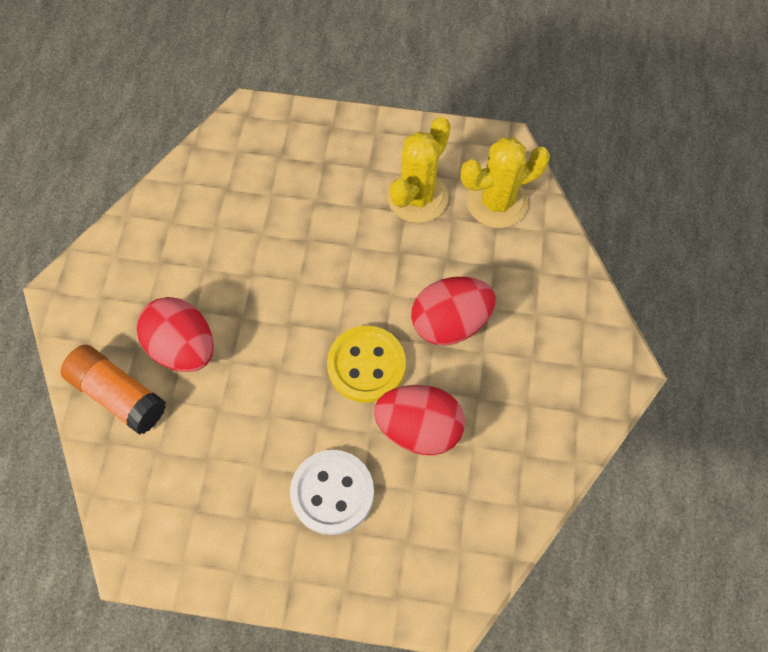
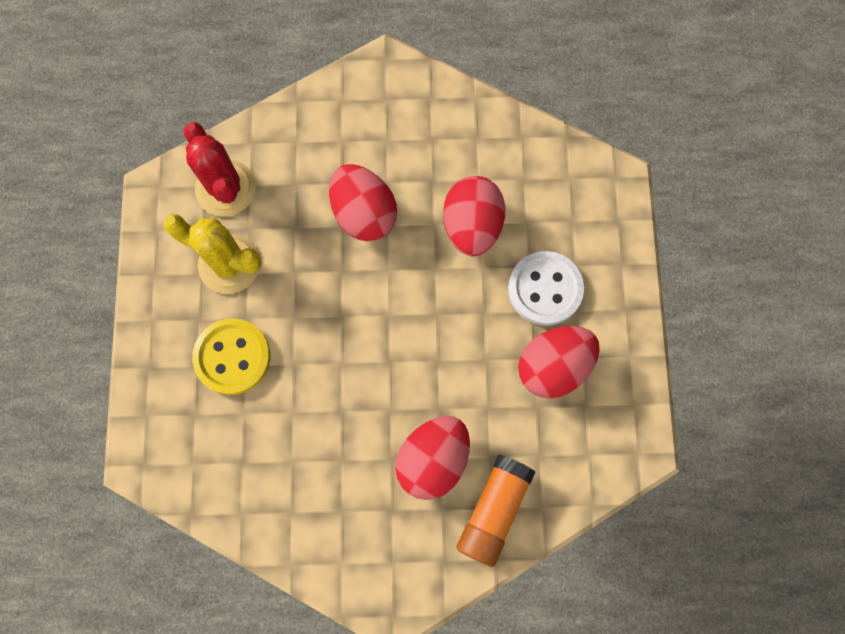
camera: 100 degrees left, 10 degrees up
(245, 483) = (553, 366): none -> red egg
(366, 365) = (420, 281): yellow button -> yellow button (232, 357)
(497, 202) = (225, 188): yellow cactus -> red cactus

